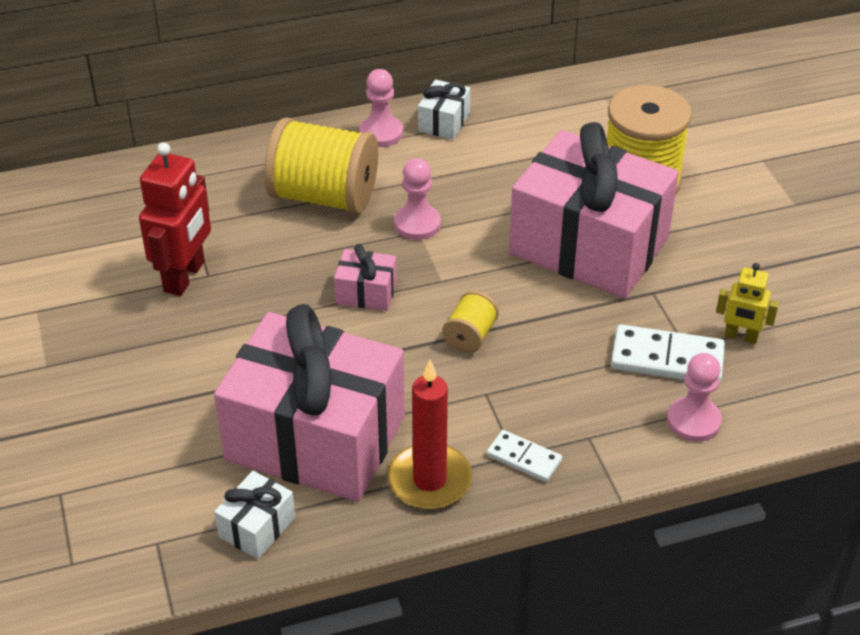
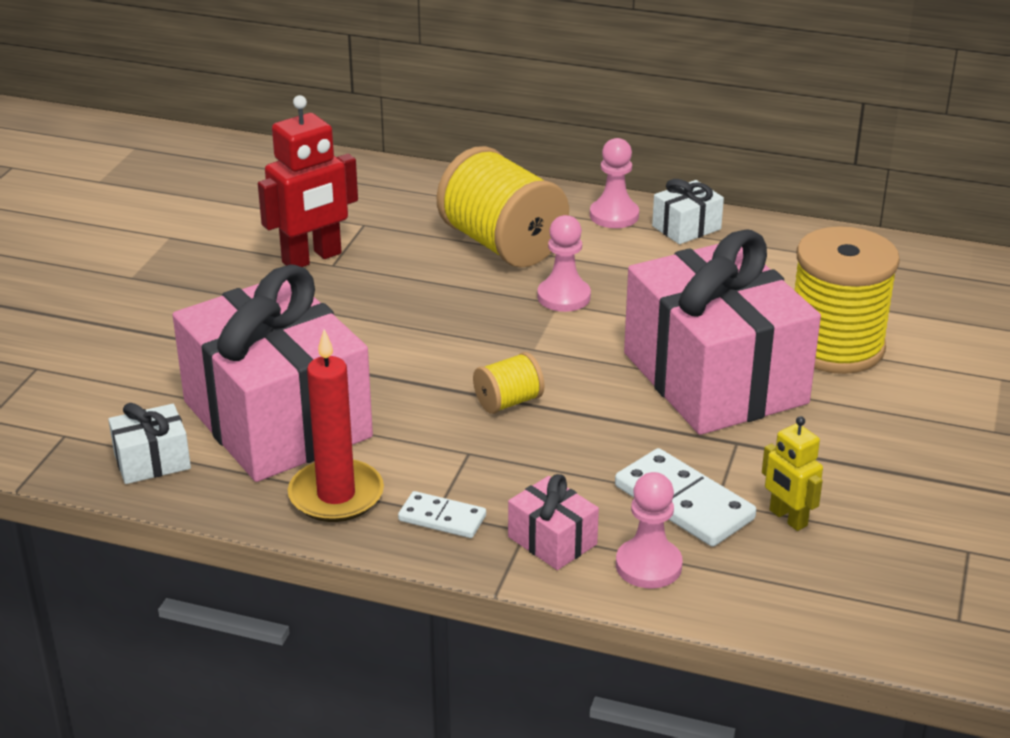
camera: 35 degrees right, 10 degrees down
(366, 293) = (452, 330): pink gift -> pink gift (552, 540)
(524, 458) = (442, 518): white domino -> white domino turned 45 degrees counterclockwise

